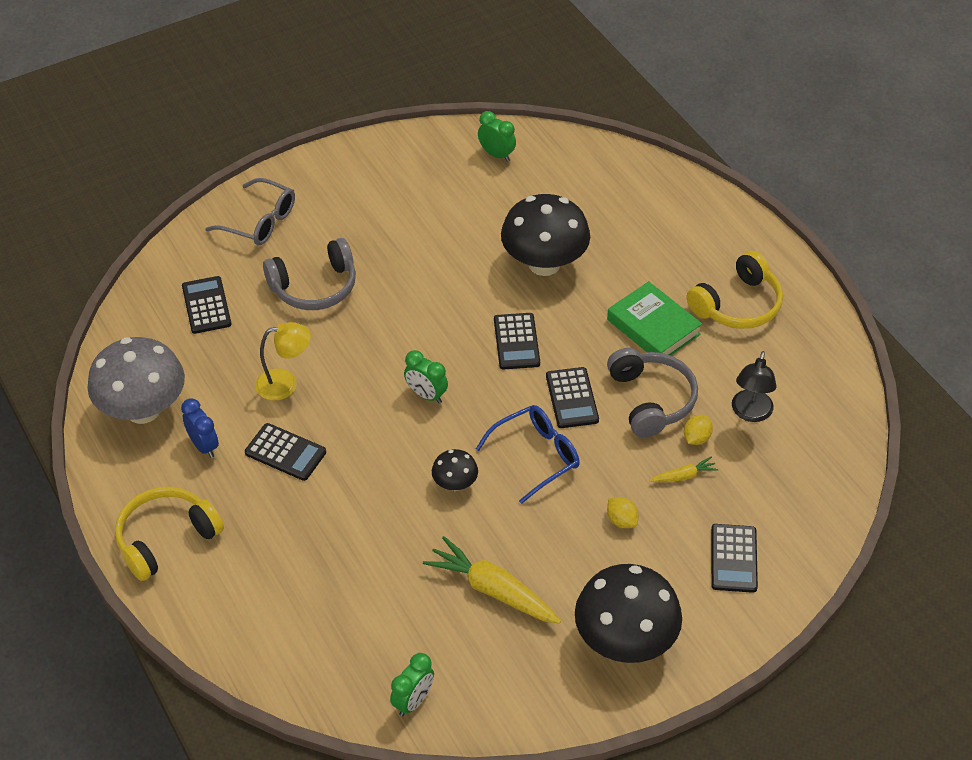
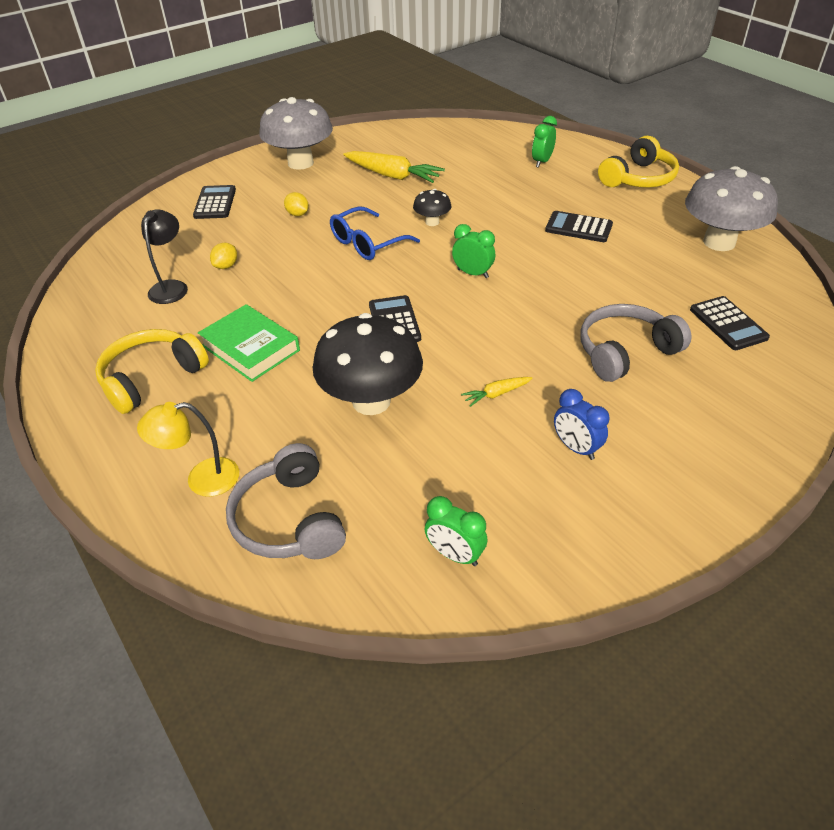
camera: 175 degrees right, 5 degrees down
(204, 446) = (649, 226): blue clock -> blue clock (576, 448)
(259, 221) = (735, 418): grey glasses -> none
(285, 383) = (606, 270): yellow lamp -> yellow lamp (202, 479)
(413, 701) = (435, 132): green clock -> green clock (542, 162)
(572, 398) = (337, 283): black calculator -> none
(625, 641) = (300, 163): black mushroom -> grey mushroom
(651, 400) = (262, 288): grey headphones -> grey headphones (289, 519)
(683, 476) = (243, 242): yellow carrot -> yellow carrot (496, 394)

